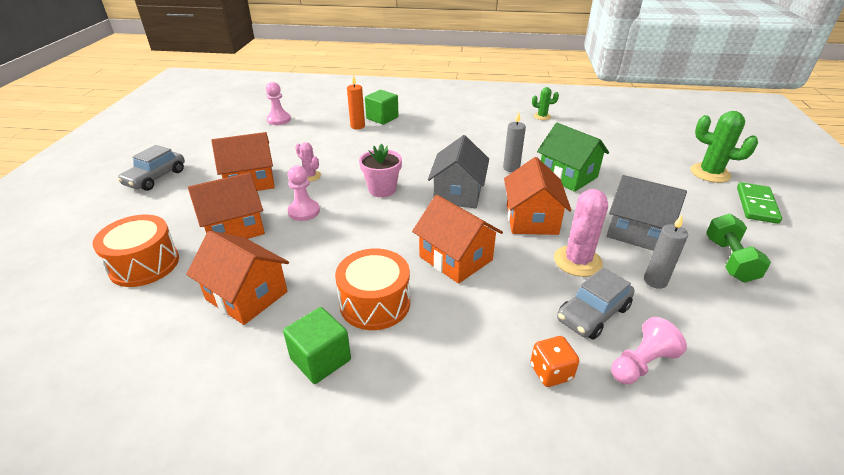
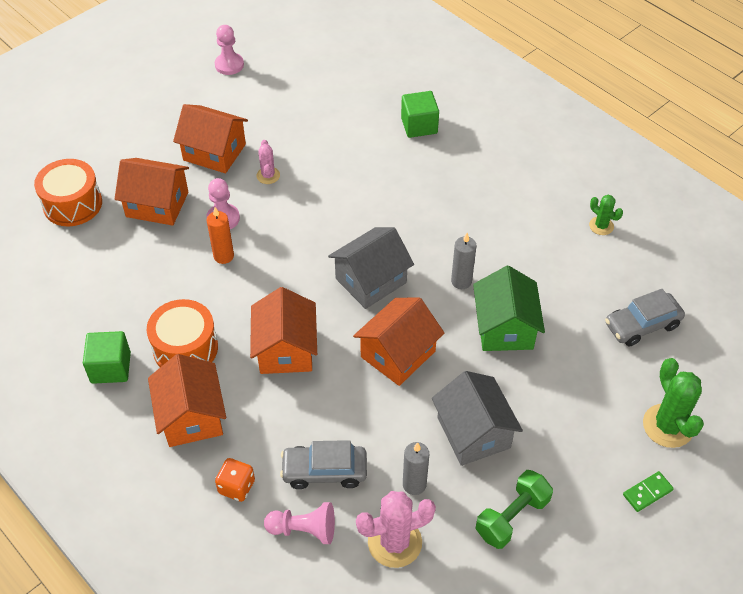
camera: 40 degrees right, 15 degrees up
(155, 178) = (147, 101): grey car -> grey car (642, 325)
(246, 295) = (112, 281): orange house -> orange house (191, 416)
(279, 120) = (315, 70): pink pawn -> pink pawn (229, 65)
(357, 126) = (380, 125): orange candle -> orange candle (223, 256)
(382, 189) = (311, 232): pink flower pot -> none
(577, 261) = (378, 421): pink cactus -> pink cactus (394, 542)
(756, 205) = (647, 492): green domino -> green domino, size x0.61

